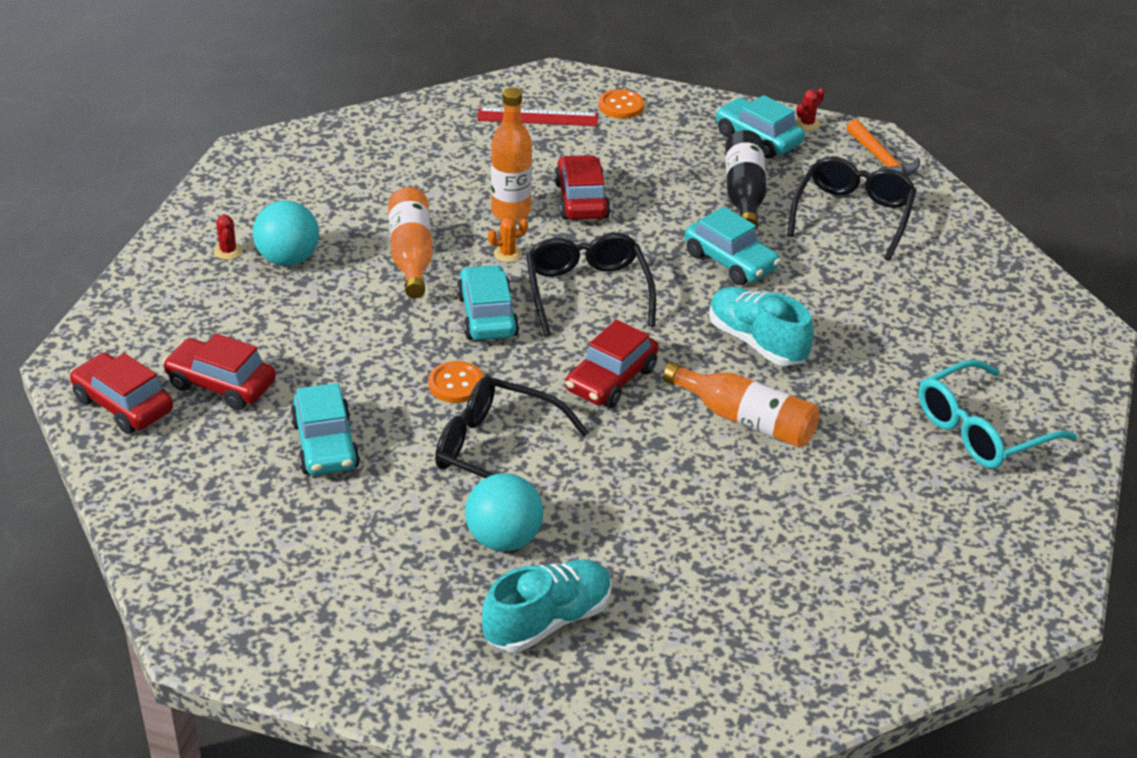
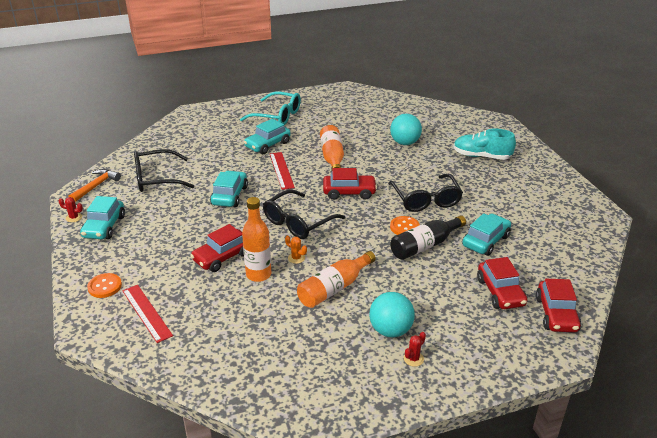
camera: 125 degrees left, 5 degrees down
(487, 315) = (350, 241): turquoise car -> turquoise car (267, 145)
(503, 539) = (463, 179): turquoise ball -> turquoise ball (405, 143)
(744, 194) = (166, 212): black bottle -> black bottle (425, 245)
(756, 342) = (281, 170): turquoise shoe -> red ruler

